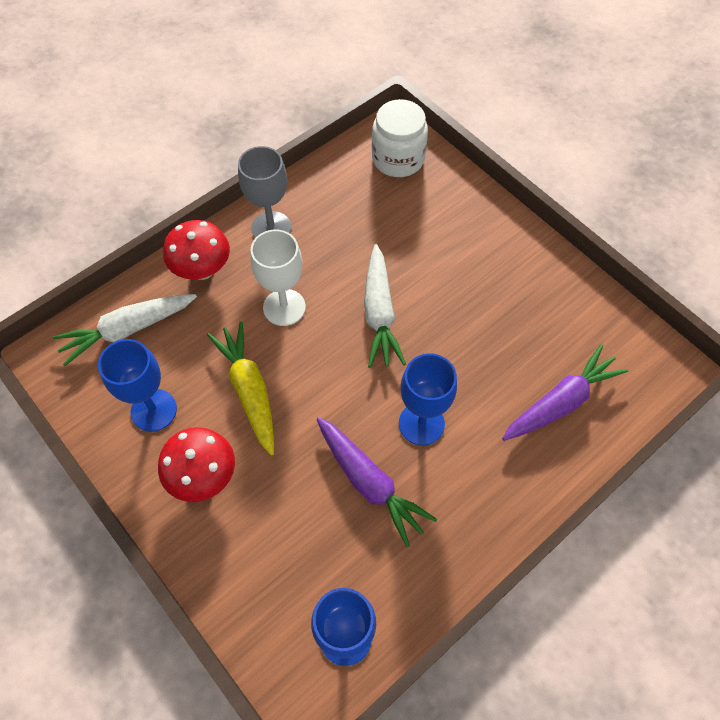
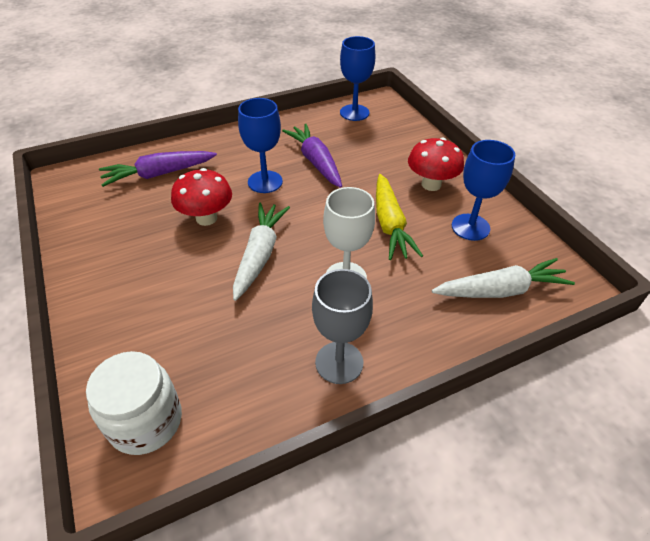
camera: 165 degrees left, 15 degrees down
(202, 270) = (424, 332): red mushroom -> red mushroom (206, 218)

